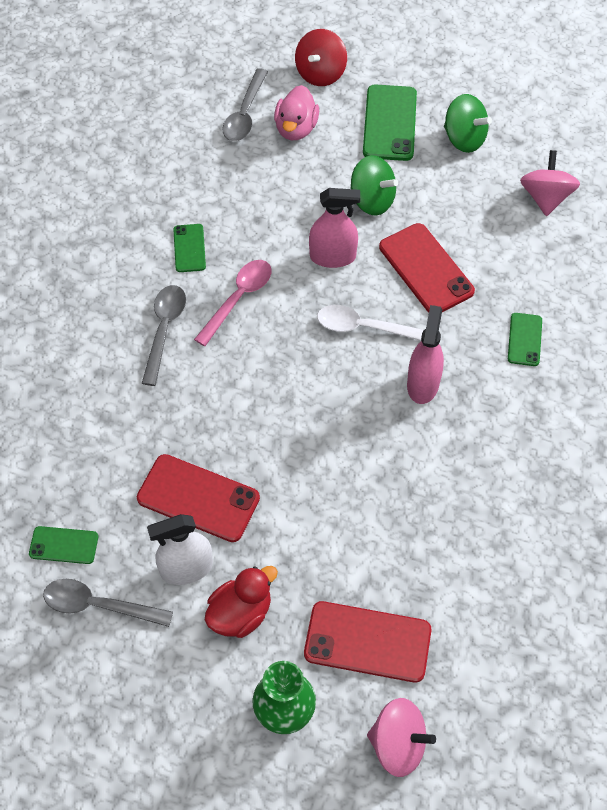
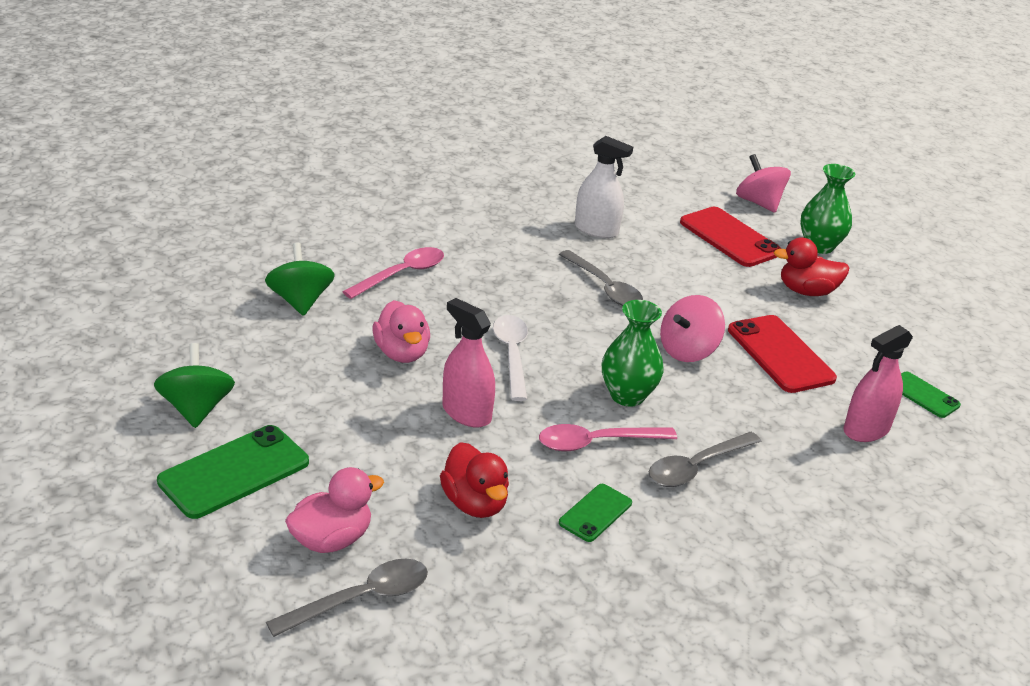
camera: 140 degrees left, 25 degrees down
(98, 605) = (917, 352): grey spoon -> grey spoon (604, 287)
(186, 568) = (827, 329): white spray bottle -> white spray bottle (596, 230)
(256, 202) = (475, 503): none -> red duck
(259, 355) = (627, 395): none -> green vase
(320, 73) = (211, 576): red spinning top -> none
(365, 327) = (512, 355): white spoon -> white spoon turned 150 degrees counterclockwise
(372, 200) = (363, 426): green spinning top -> green spinning top (300, 301)
(423, 384) = (517, 302): pink spray bottle -> pink spray bottle (866, 429)
(426, 269) = (402, 353): red phone -> pink duck
(524, 339) = (402, 274): green phone -> pink spoon
(545, 198) = (221, 326): pink spinning top -> pink spinning top (688, 351)

